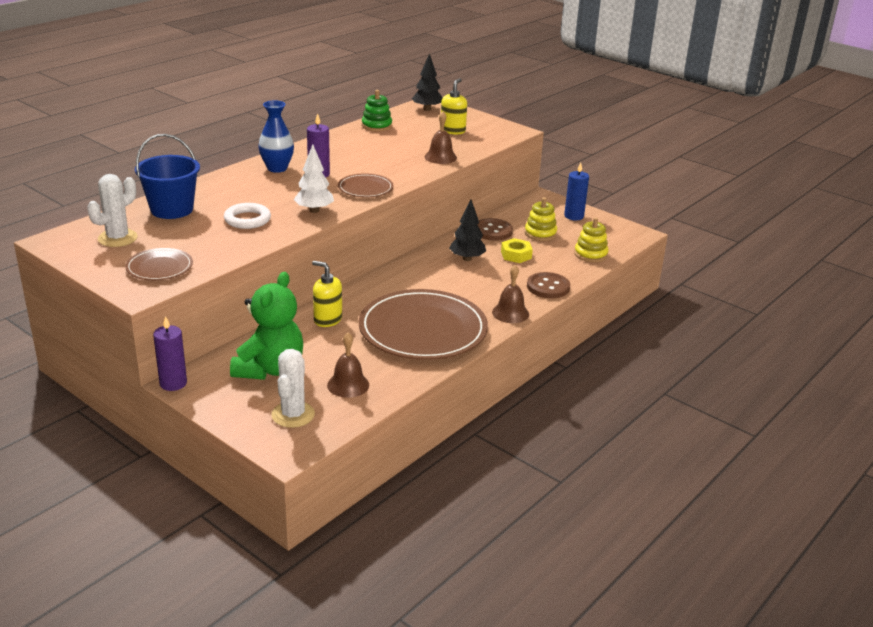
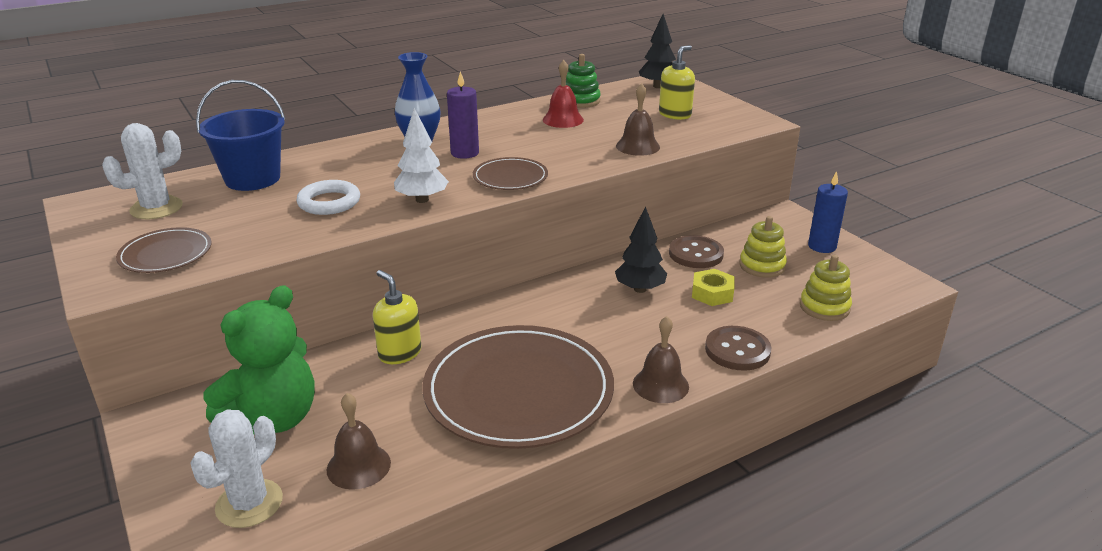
camera: 20 degrees right, 0 degrees up
(173, 383) = (139, 417): purple candle -> none
(373, 142) = (563, 120): none -> red bell

